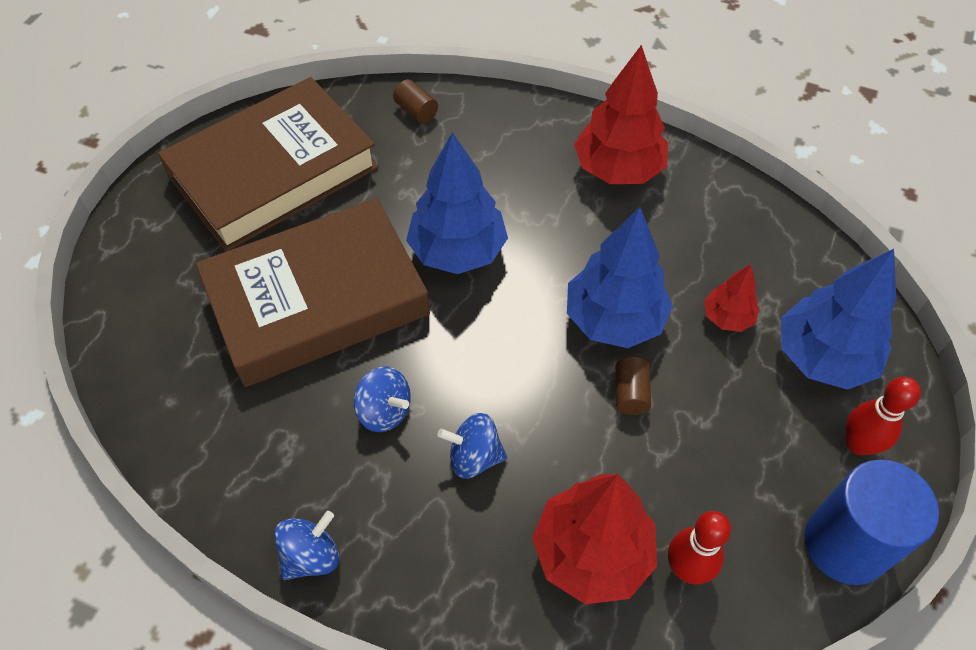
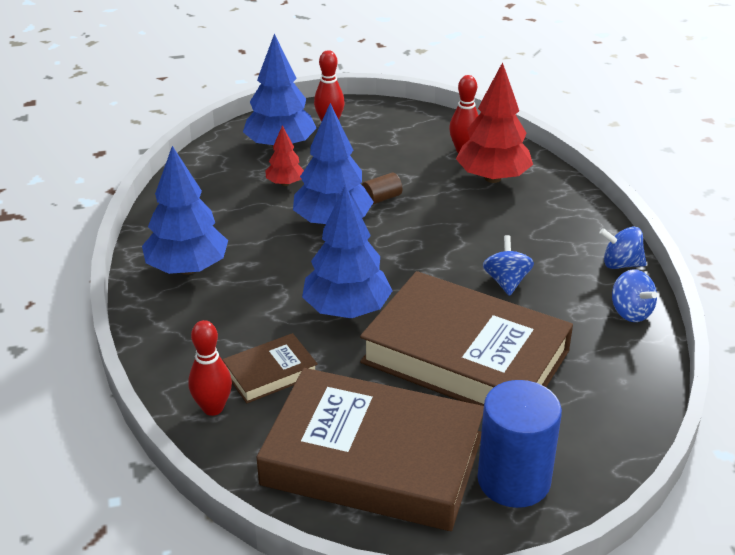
camera: 125 degrees left, 20 degrees down
(416, 111) = (213, 408): brown cylinder -> red bowling pin
(423, 160) = (270, 373): none -> brown book
(474, 457) = (491, 235): blue spinning top -> blue spinning top (630, 312)
(618, 169) = (187, 268): red tree -> blue tree
(845, 544) = (394, 114): blue cylinder -> blue cylinder (513, 480)

